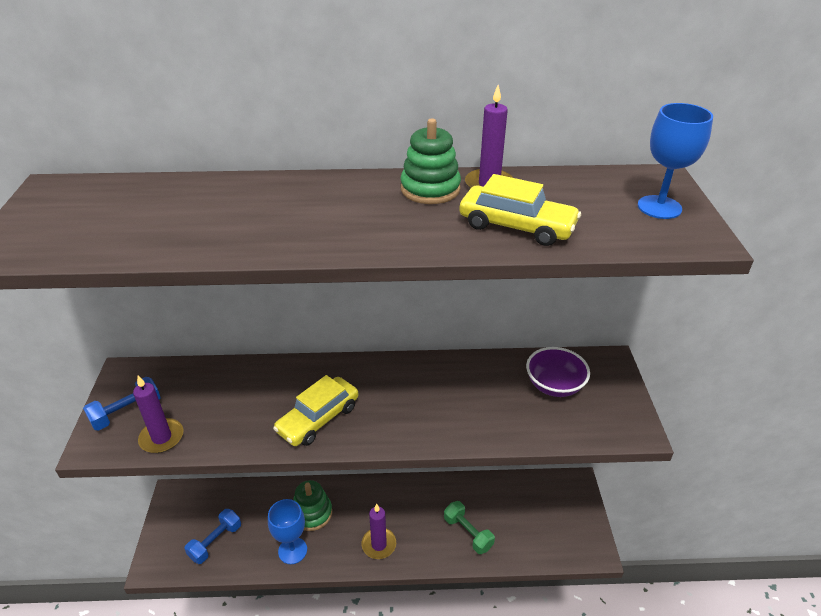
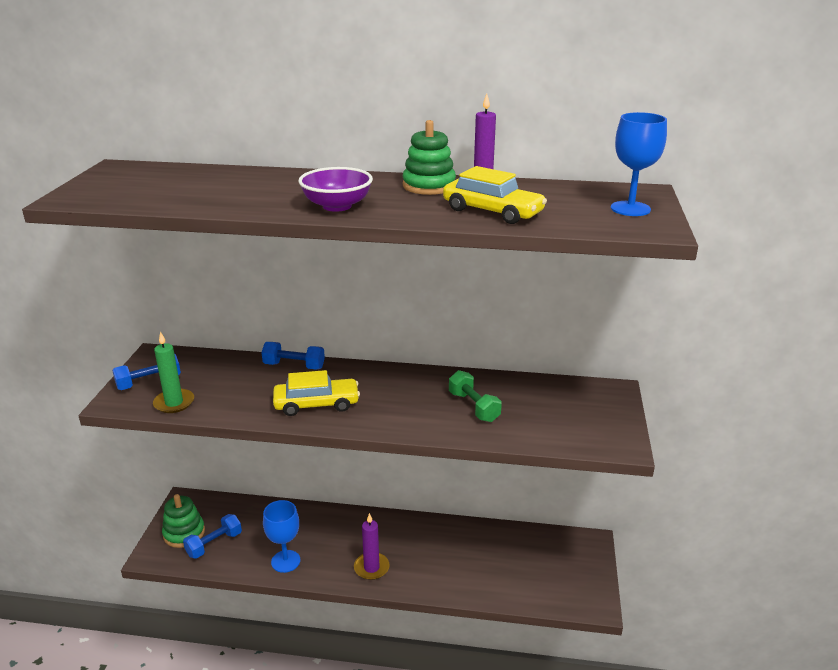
camera: 10 degrees right, 10 degrees down
(162, 438) = (174, 403): purple candle -> green candle
(281, 369) = (294, 366): none -> blue dumbbell
(312, 513) = (312, 533): green stacking toy -> green stacking toy (184, 533)
(318, 418) = (316, 404): yellow car -> yellow car turned 150 degrees counterclockwise
(468, 533) = (464, 570): green dumbbell -> green dumbbell (473, 407)
(554, 385) = (551, 403): purple bowl -> purple bowl (337, 206)

